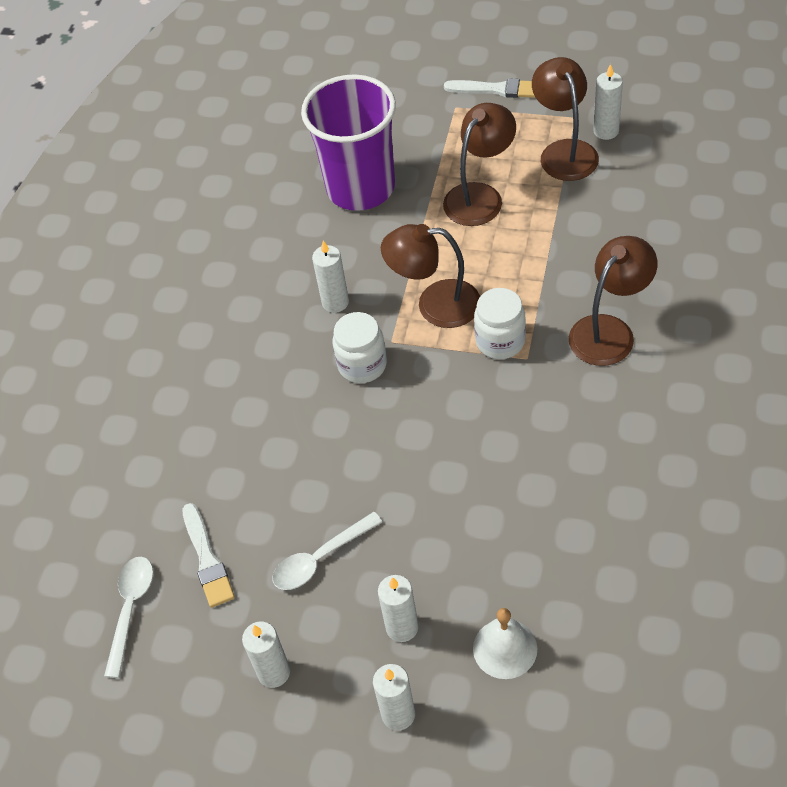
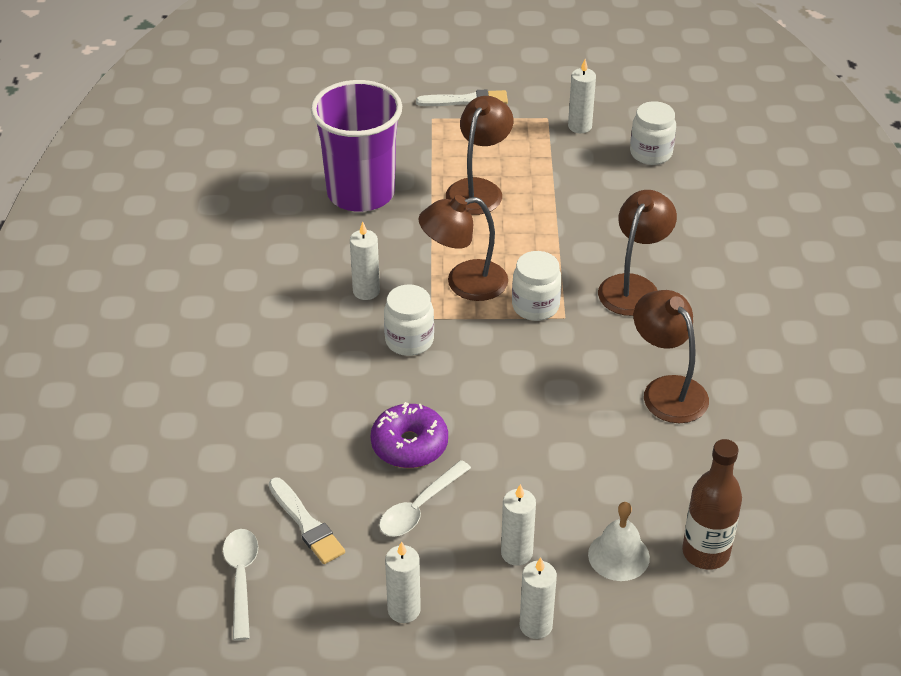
camera: 20 degrees left, 10 degrees down
(330, 485) = (409, 445): none -> purple donut
(564, 151) = (546, 146): brown lamp -> brown lamp (667, 390)
(597, 660) = (705, 552): none -> brown bottle
(673, 171) = (651, 153): none -> white jar

